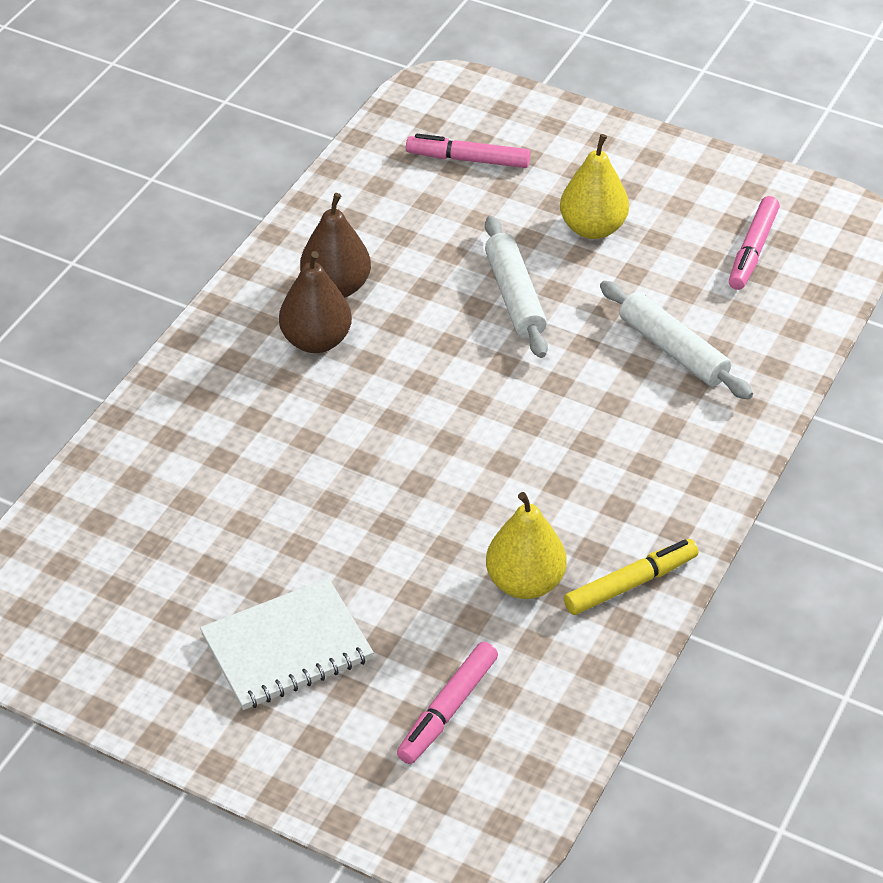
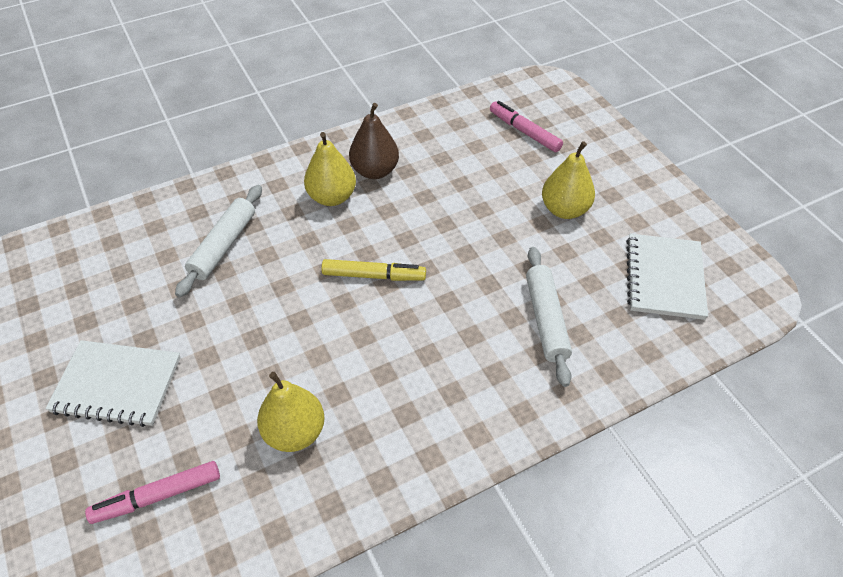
camera: 35 degrees right, 5 degrees up
(316, 341) = (332, 197): brown pear -> yellow pear
(514, 296) = (474, 229): white rolling pin -> white rolling pin (223, 245)
(630, 584) = (361, 479): yellow marker -> yellow marker (374, 275)
(753, 250) = (664, 278): pink marker -> white notebook

